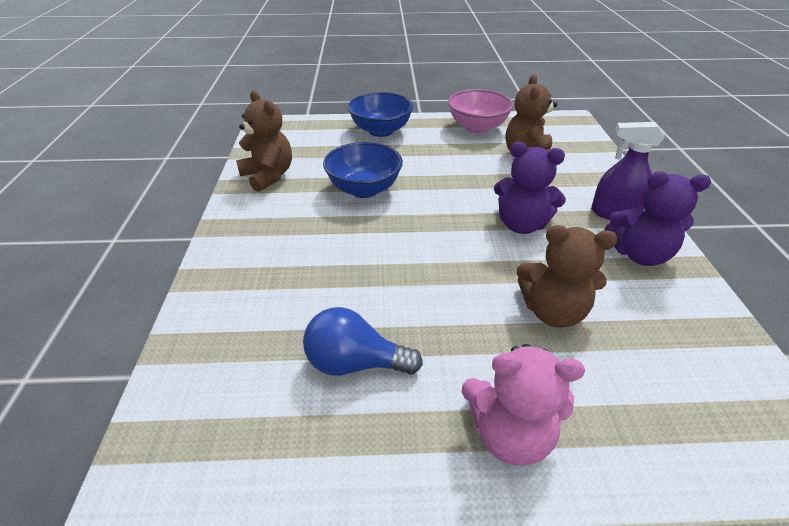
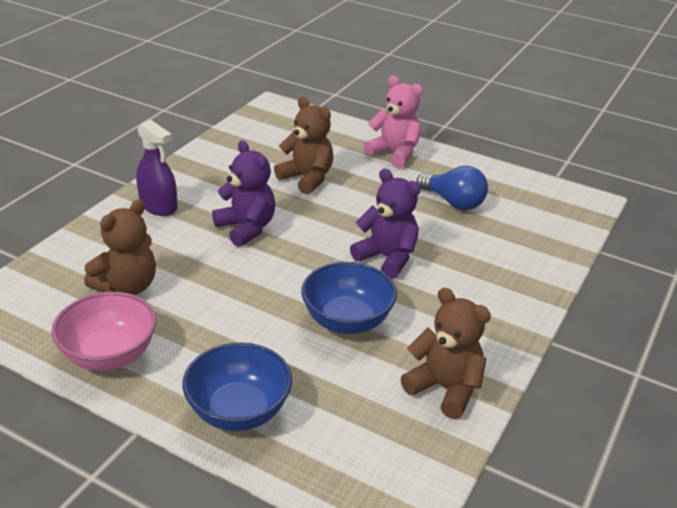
camera: 150 degrees left, 5 degrees down
(268, 176) = (445, 388): brown teddy bear -> brown teddy bear turned 135 degrees clockwise
(639, 254) = (198, 179): purple teddy bear -> purple teddy bear (387, 258)

